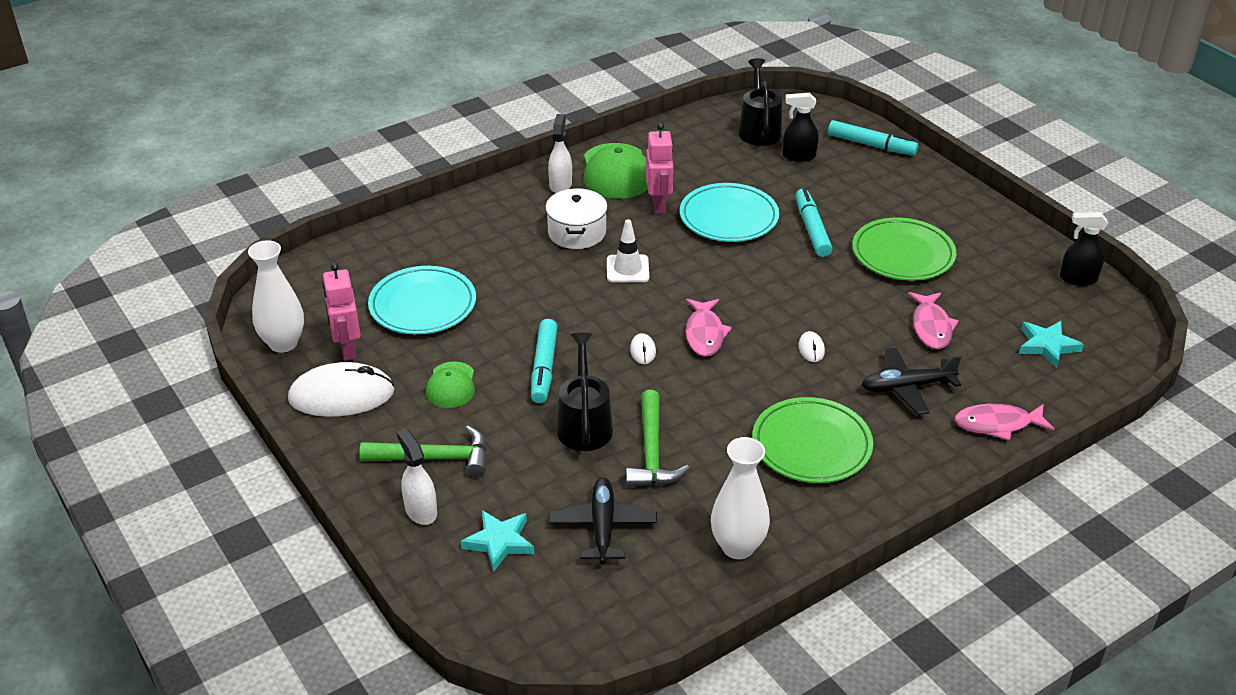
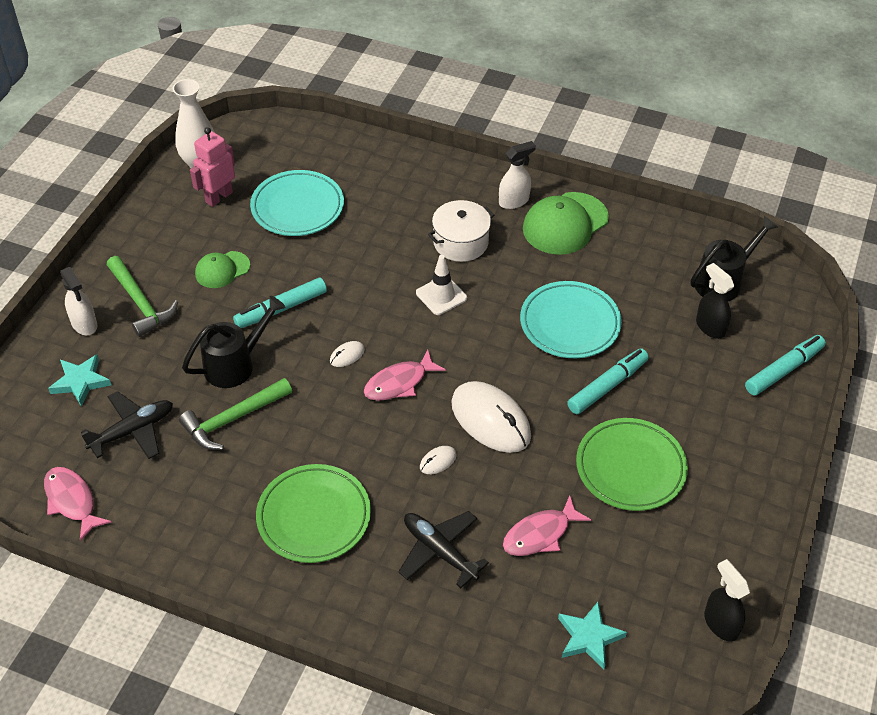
camera: 55 degrees right, 10 degrees up
(341, 395) = (169, 221): white mouse -> white mouse (490, 420)
(421, 510) = (84, 324): white spray bottle -> white spray bottle turned 120 degrees clockwise
(659, 205) = (545, 272): pink robot -> none
(737, 547) = (164, 522): white vase -> none
(871, 145) = (783, 370): turquoise marker -> turquoise marker turned 120 degrees counterclockwise
(997, 424) = (441, 640): pink fish -> pink fish (72, 501)

